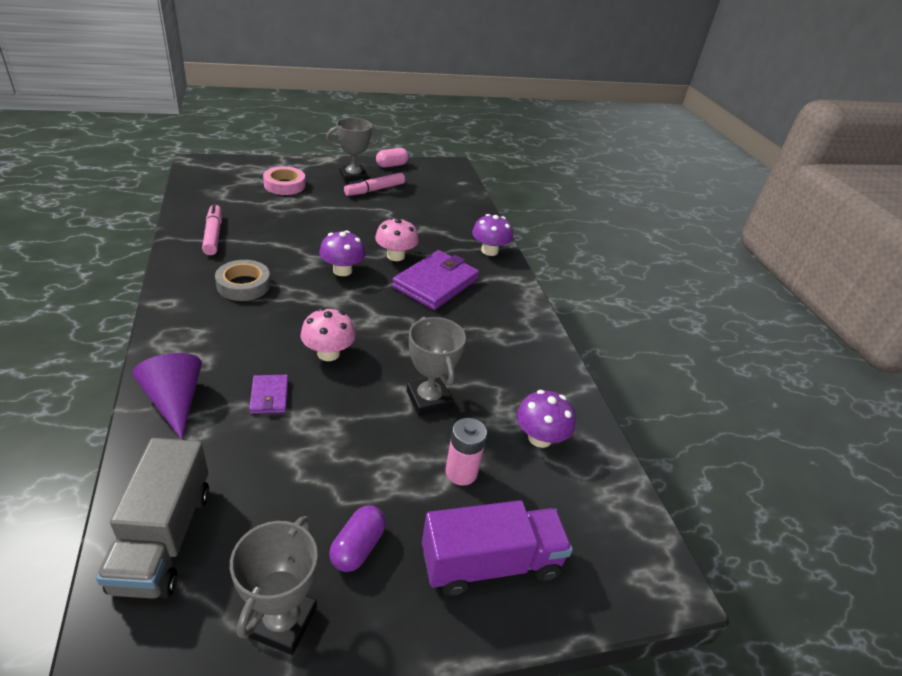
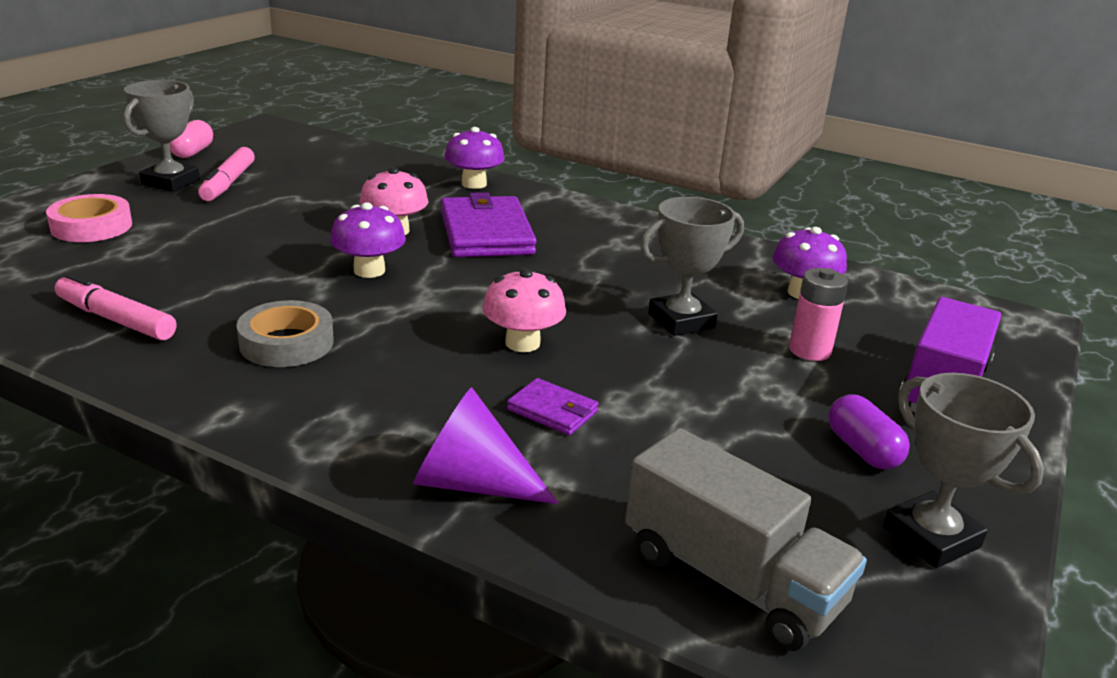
camera: 45 degrees left, 10 degrees down
(428, 400) = (681, 321): grey trophy -> grey trophy turned 45 degrees counterclockwise

